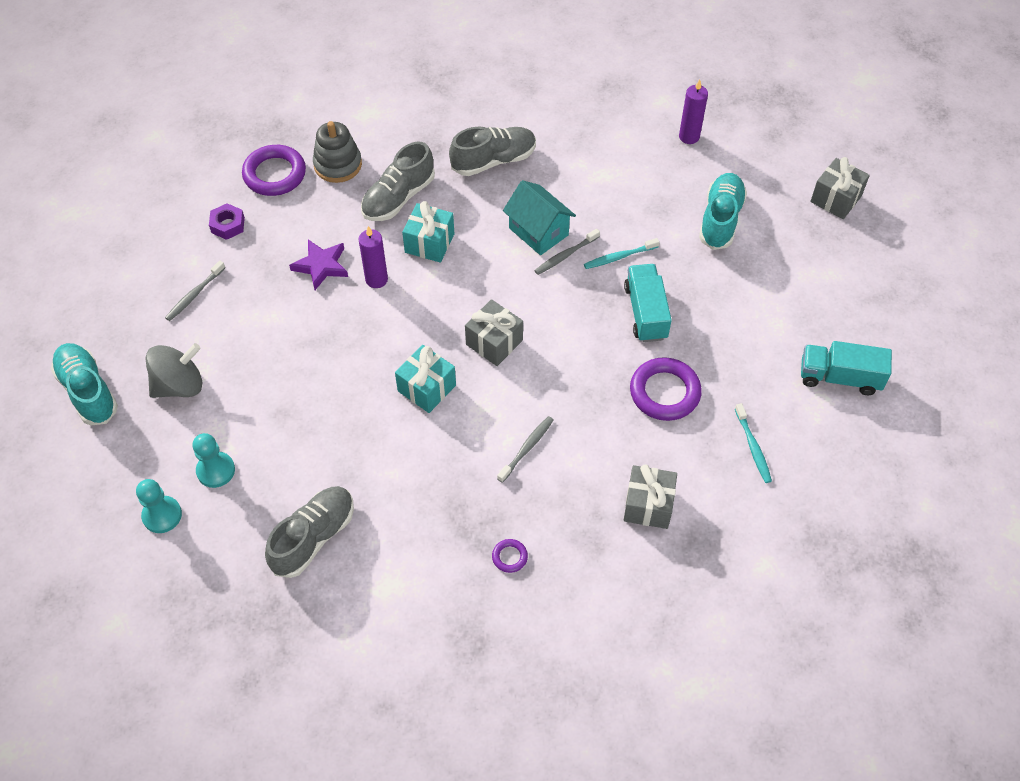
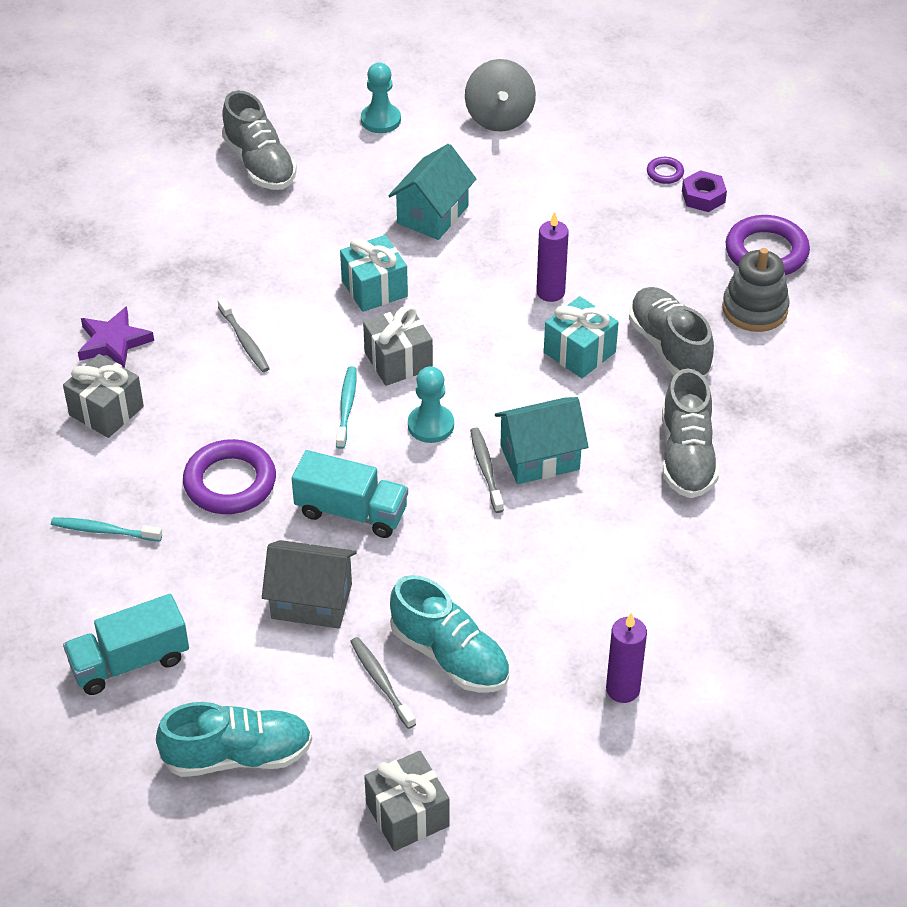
camera: 115 degrees right, 10 degrees down
(88, 391) = (532, 60): turquoise shoe -> turquoise shoe (238, 756)
(162, 515) = (356, 78): turquoise pawn -> turquoise pawn (431, 425)
(194, 295) = (613, 151): grey toothbrush -> grey toothbrush (381, 682)
(321, 266) = (598, 254): purple star -> purple star (113, 342)
(323, 384) = (432, 215): none -> turquoise house
(509, 557) = (134, 287): purple ring -> purple ring (665, 173)
(619, 257) = (452, 521): turquoise toothbrush -> turquoise toothbrush (346, 407)
(729, 303) = (311, 601): none -> grey house
(839, 377) = (130, 662): turquoise truck -> turquoise truck turned 150 degrees counterclockwise

